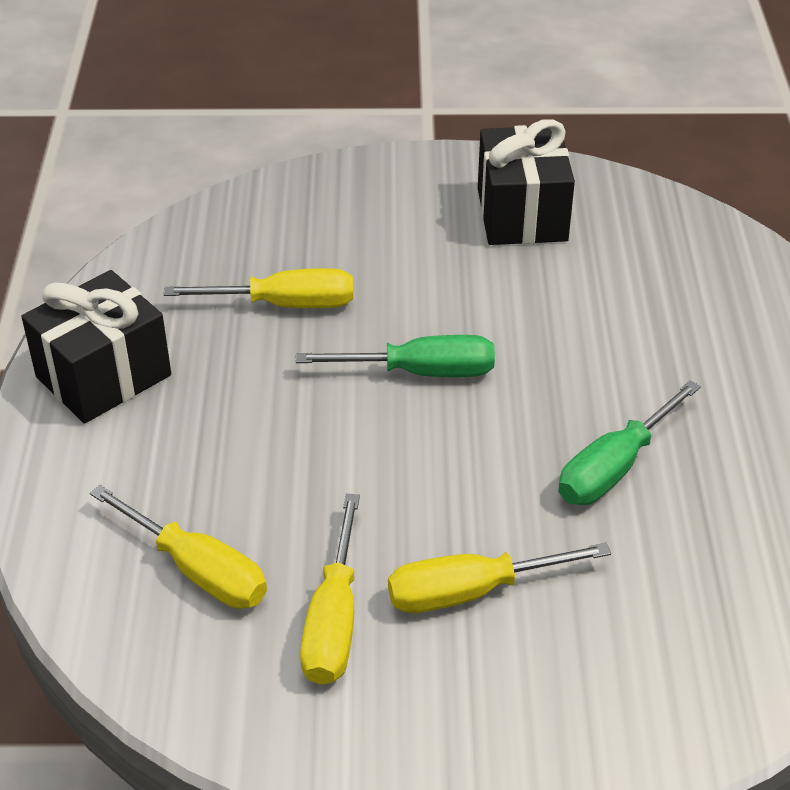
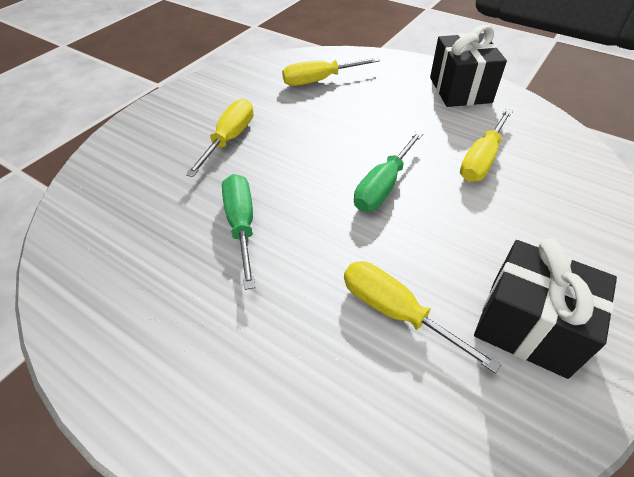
camera: 125 degrees right, 5 degrees up
(333, 619) = (260, 101): yellow screwdriver -> yellow screwdriver (396, 312)

